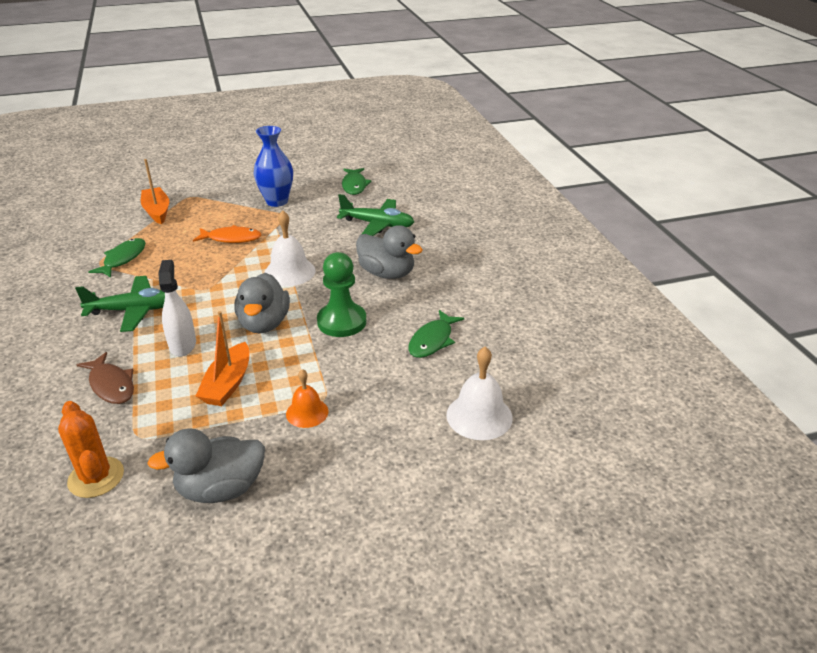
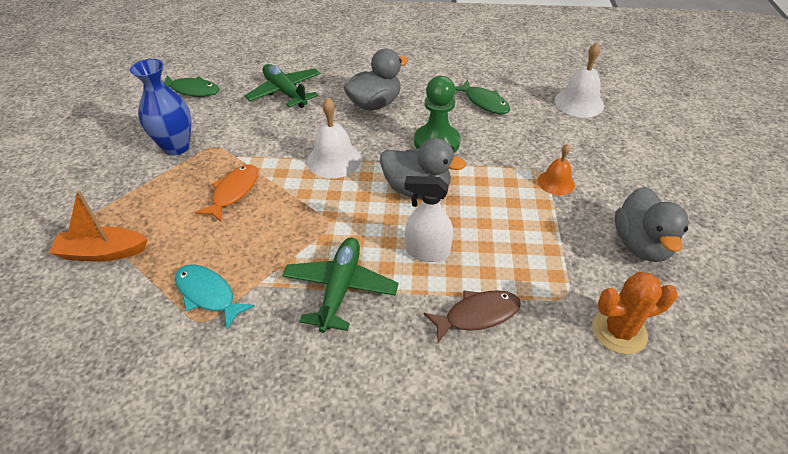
camera: 70 degrees left, 10 degrees up
(123, 259) = (208, 294): green fish -> turquoise fish
(228, 384) = (503, 225): orange boat -> none
(377, 225) = (285, 92): green plane -> green plane turned 75 degrees counterclockwise

